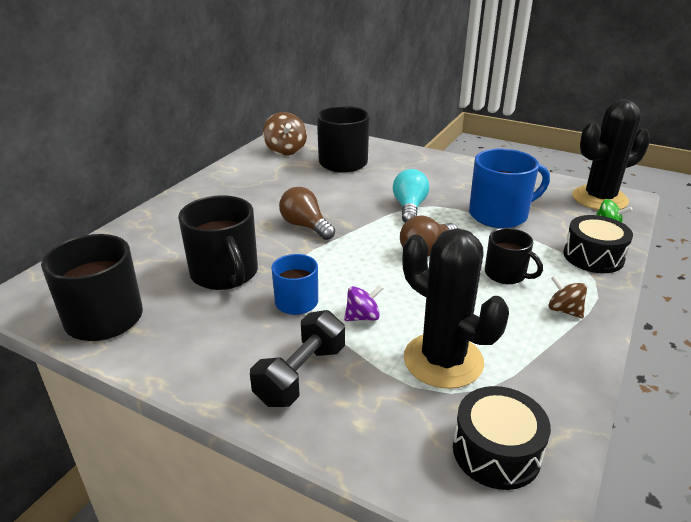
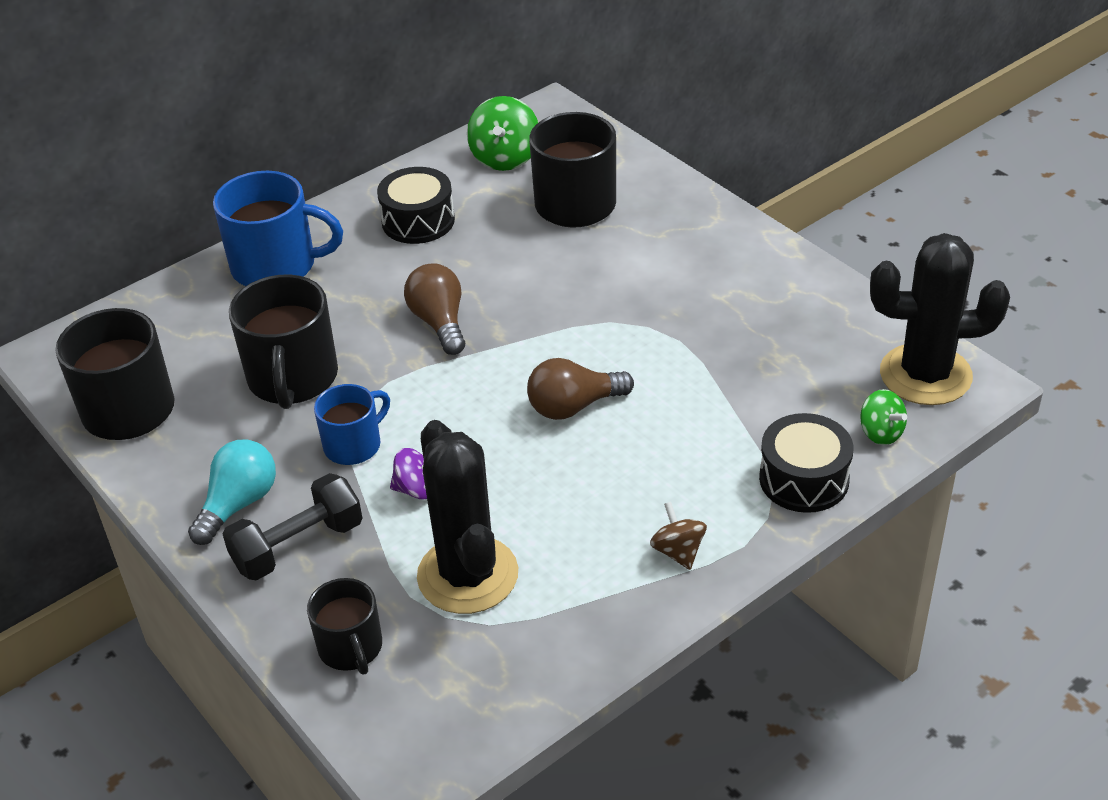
camera: 25 degrees right, 10 degrees up
(285, 150) = (505, 158): brown spinning top -> green spinning top
(409, 208) = (609, 322): turquoise light bulb -> turquoise light bulb (238, 504)
(496, 452) = (440, 696): black drum -> black drum (418, 221)
(499, 215) = (733, 368): blue mug -> blue mug (276, 266)
(506, 274) = (650, 475): black mug -> black mug (351, 648)

